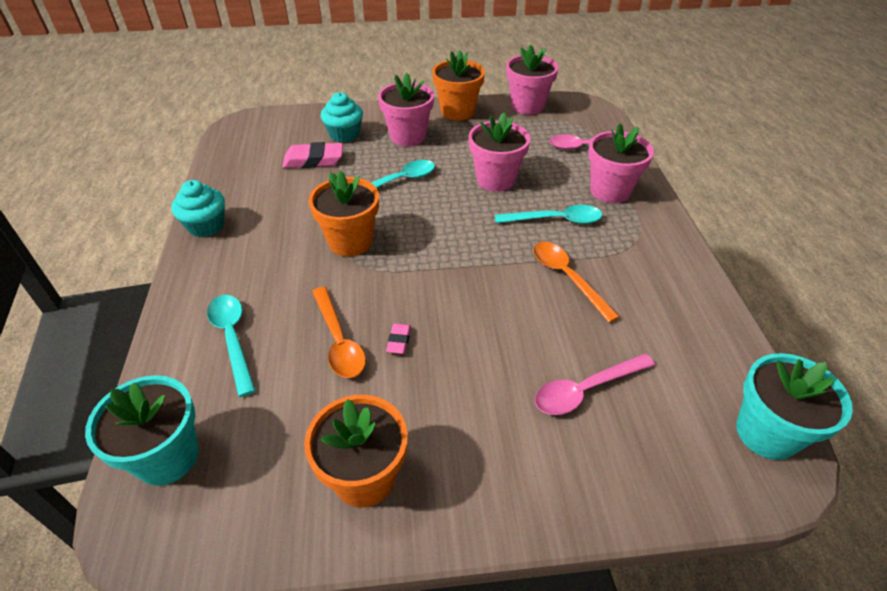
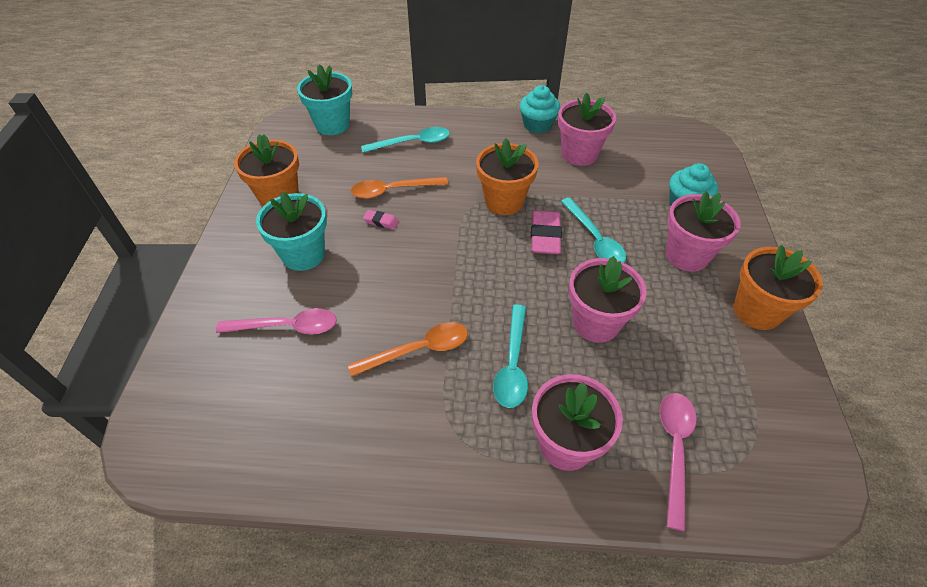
camera: 100 degrees right, 5 degrees up
(313, 160) = (633, 182): pink eraser -> pink eraser (545, 236)
(527, 106) = (792, 400): pink flower pot -> pink flower pot (579, 154)
(585, 390) = (287, 327): pink spoon -> pink spoon turned 105 degrees clockwise
(766, 433) = (182, 450): turquoise flower pot -> turquoise flower pot (303, 255)

